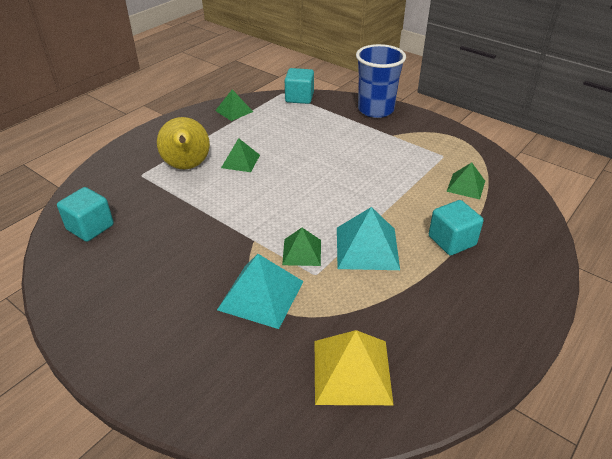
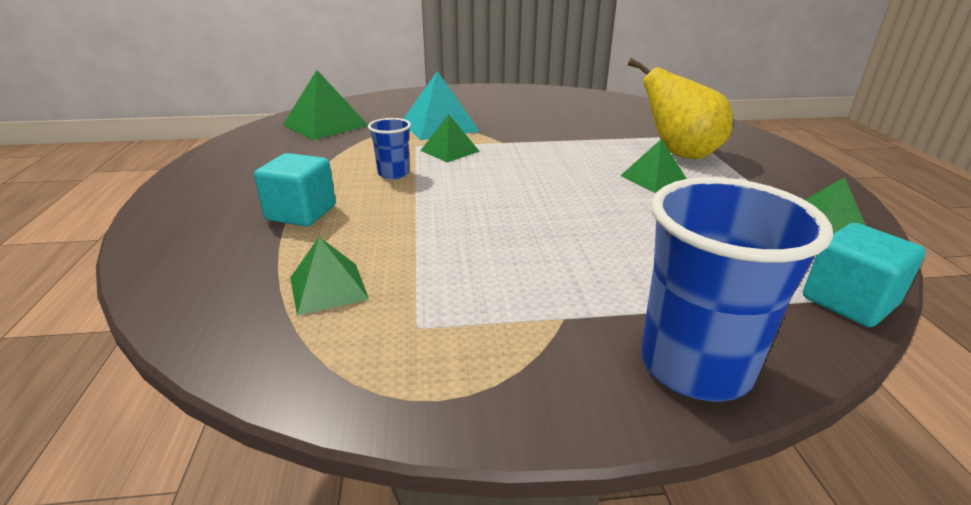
camera: 135 degrees right, 10 degrees down
(90, 227) = (625, 108): turquoise cube -> none
(352, 371) = (325, 125): yellow pyramid -> green pyramid
(367, 248) = (393, 173): turquoise pyramid -> blue cup

